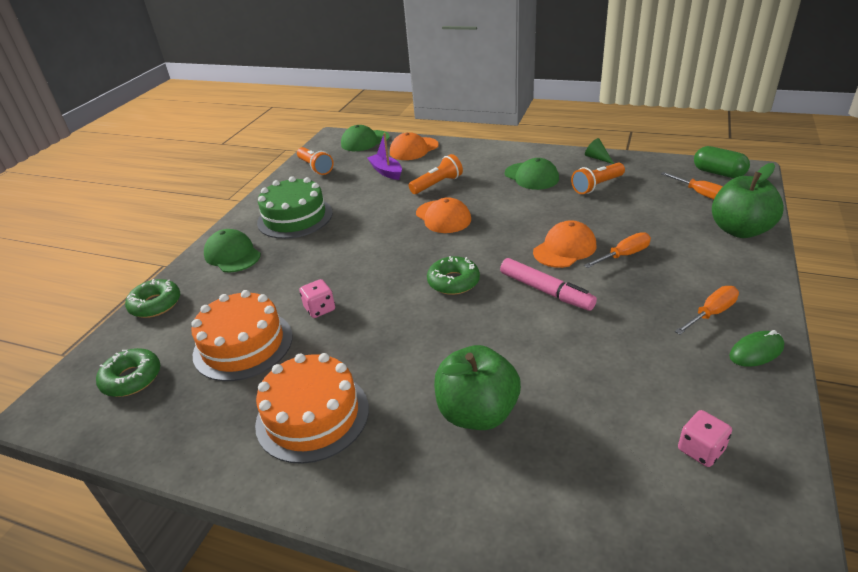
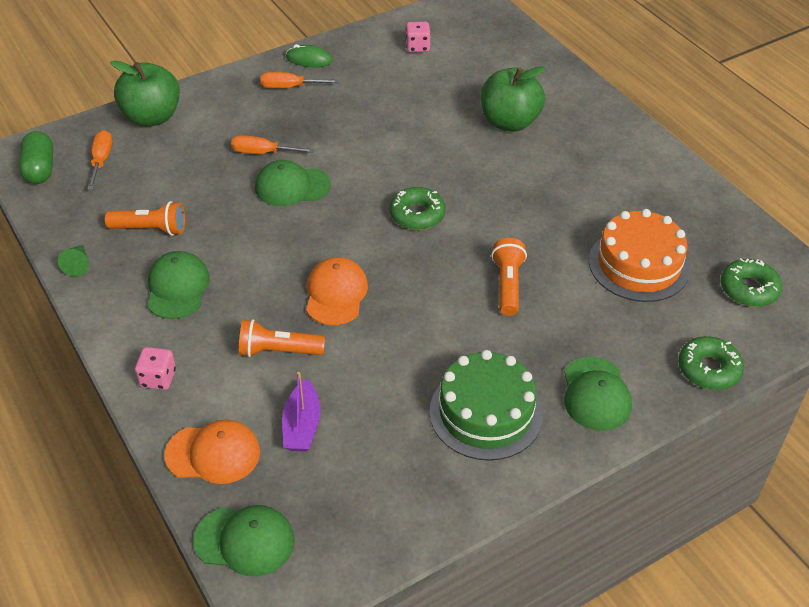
camera: 145 degrees left, 10 degrees up
(312, 415) = (616, 178): orange cake -> none
(315, 168) = (376, 518): orange flashlight -> orange flashlight (507, 285)
(320, 309) = (551, 260): pink dice -> pink dice (158, 378)
(546, 291) = (362, 163): pink marker -> none
(564, 248) = (292, 186): orange cap -> green cap

